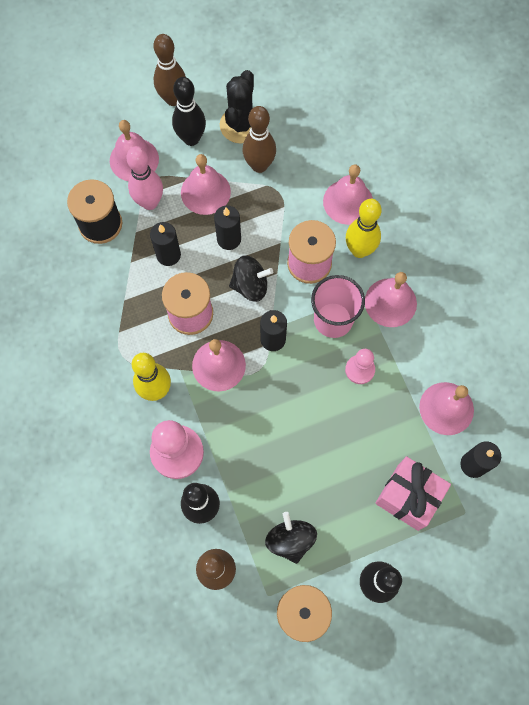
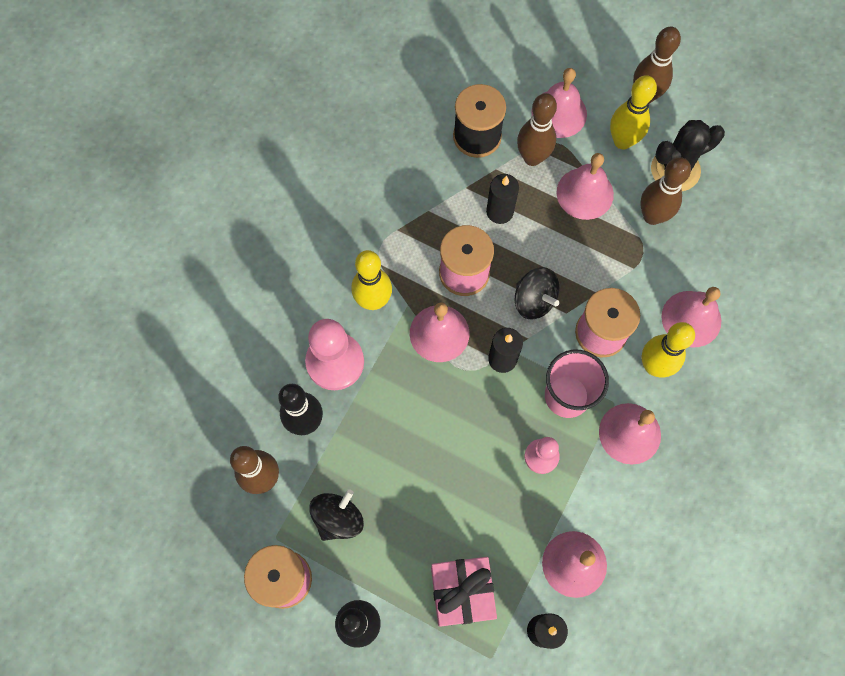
camera: 50 degrees right, 0 degrees up
(149, 202) = (532, 157): pink bowling pin -> brown bowling pin
(191, 139) = (622, 141): black bowling pin -> yellow bowling pin
(229, 239) = (559, 248): black candle -> none

